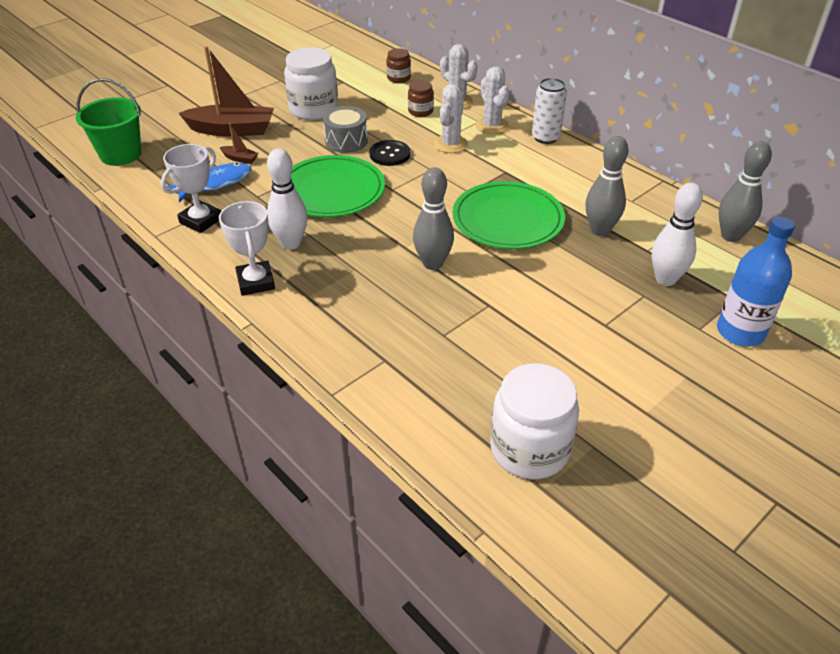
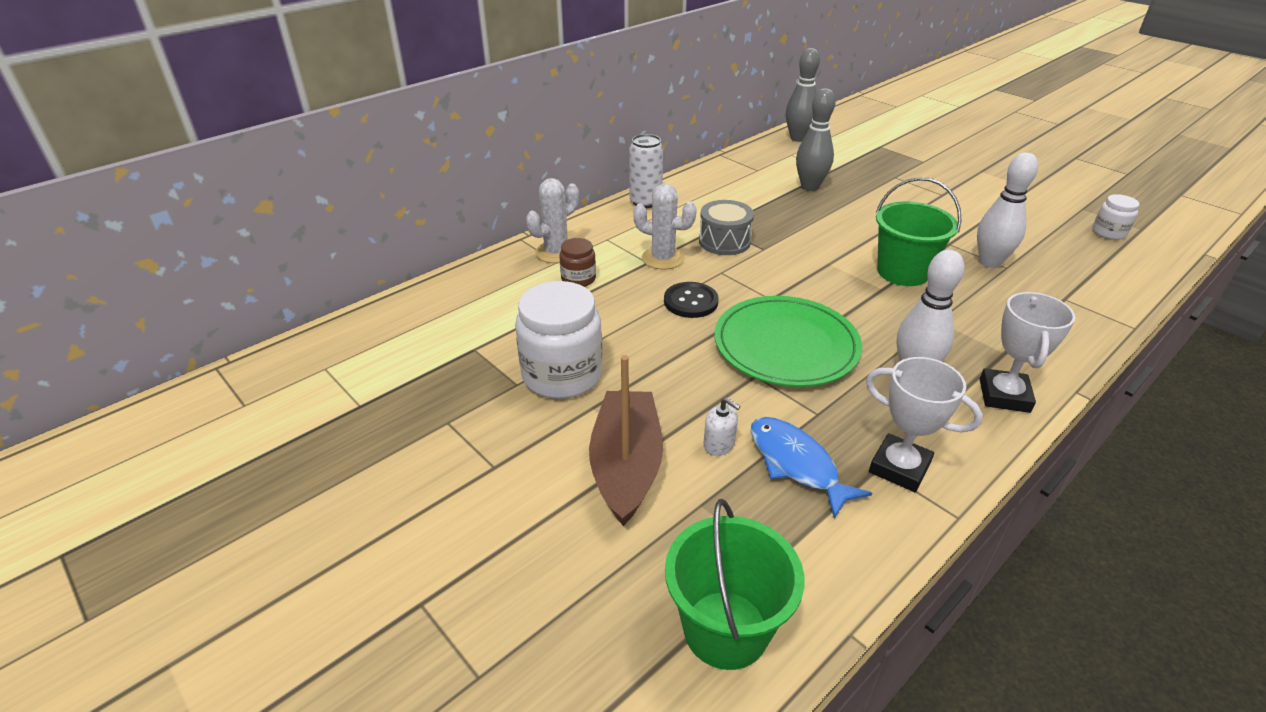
camera: 90 degrees left, 5 degrees down
(240, 159) = (719, 444): brown boat -> white soap dispenser
(255, 282) = (1004, 395): white trophy -> white trophy turned 60 degrees counterclockwise
(346, 141) = (659, 338): grey drum -> grey drum (724, 241)
(398, 78) = (476, 297): brown jar -> none
(433, 263) = (903, 272): grey bowling pin -> green bucket
(492, 126) = (618, 231): white cactus -> none
(508, 219) = (808, 229): green plate -> none
(529, 449) = (1108, 232): white jar -> white jar, size x0.51
(665, 279) = (869, 167): white bowling pin -> white bowling pin (989, 262)
(740, 332) = (918, 149): blue bottle -> none

